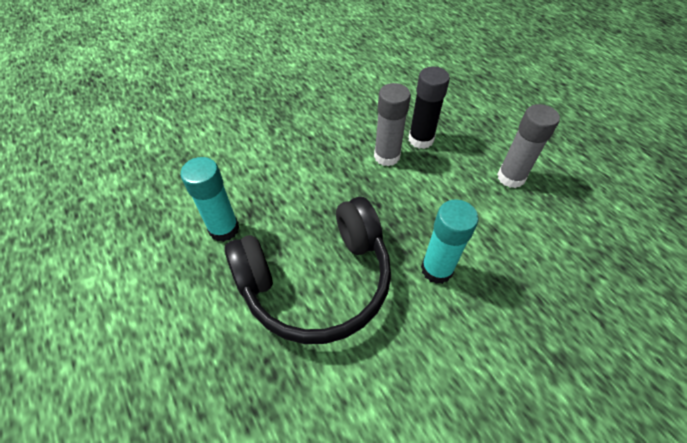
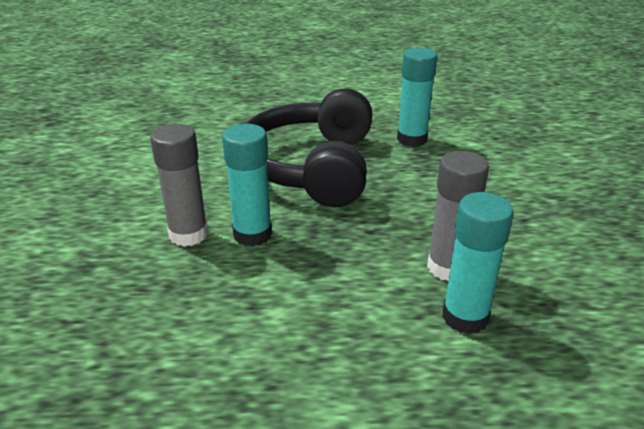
camera: 120 degrees right, 20 degrees down
(421, 139) = (465, 317): black glue stick -> turquoise glue stick
(511, 177) = (316, 378): grey glue stick -> grey glue stick (188, 234)

